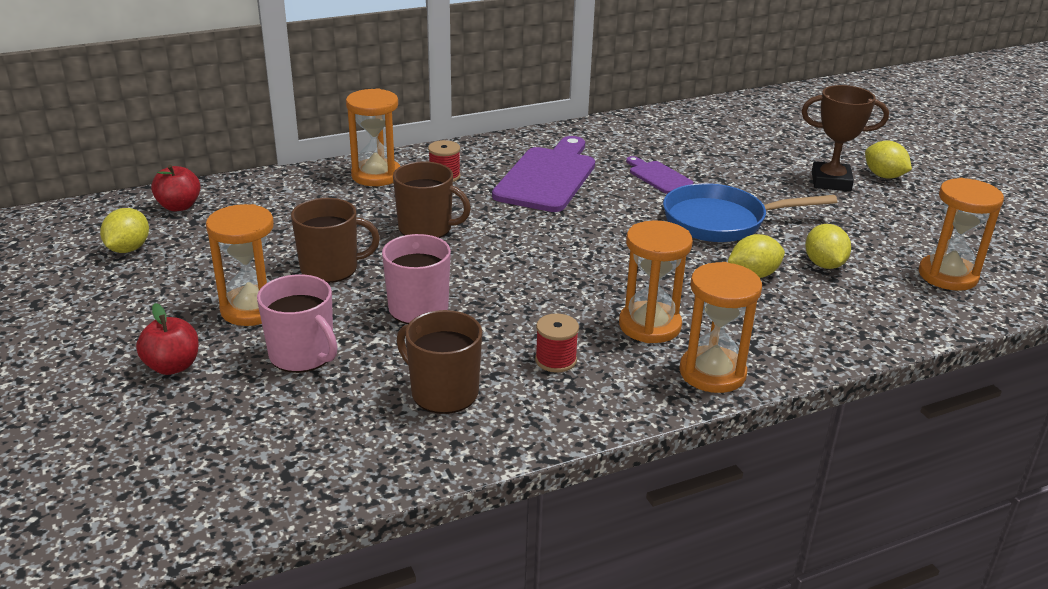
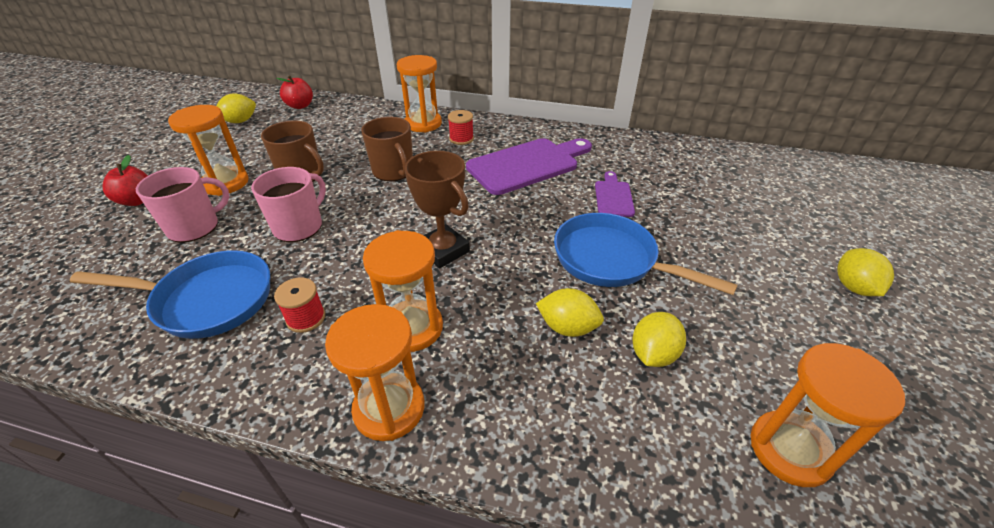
camera: 40 degrees right, 10 degrees up
(302, 355) = (194, 227): pink mug -> pink mug turned 120 degrees counterclockwise
(443, 392) = (208, 300): brown mug -> blue pan
(831, 181) = (779, 268): brown trophy -> brown trophy (443, 250)

